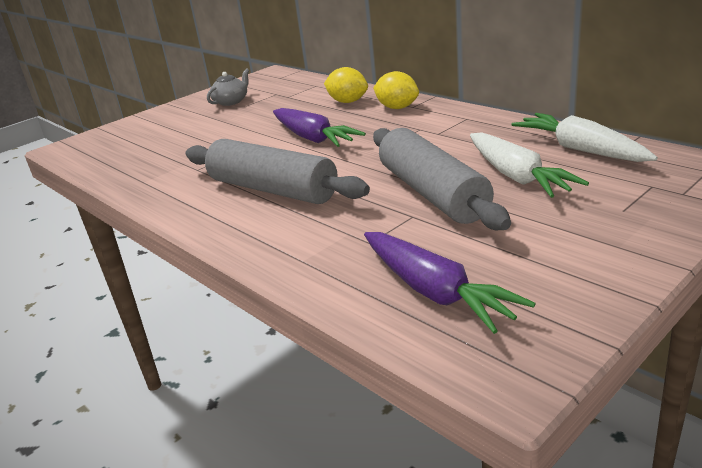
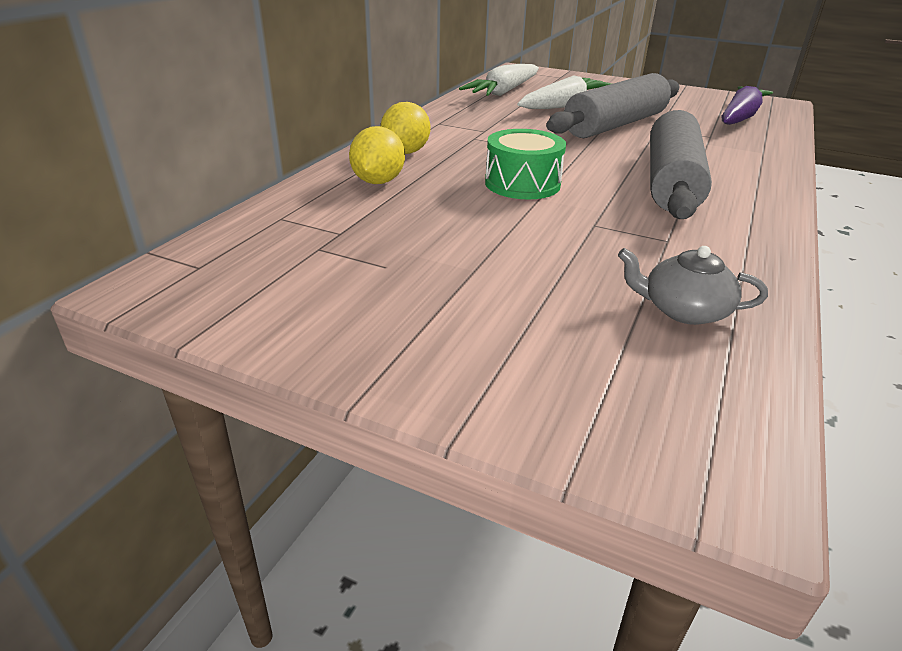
camera: 115 degrees left, 5 degrees up
(231, 101) = (360, 290): grey teapot -> grey teapot (683, 310)
(313, 138) = (522, 184): purple carrot -> green drum

